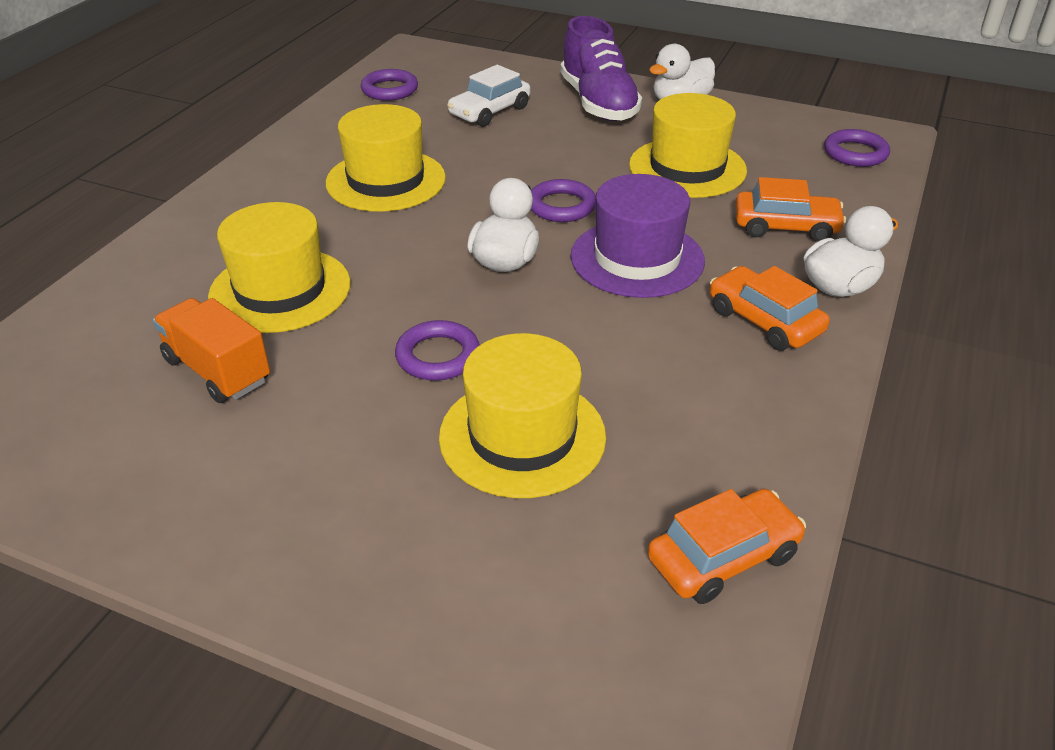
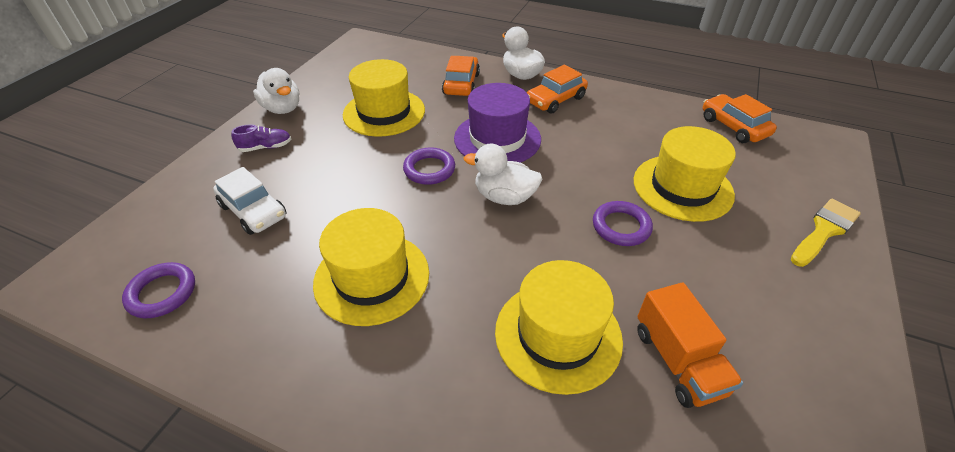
camera: 90 degrees left, 5 degrees up
(217, 370) = (678, 361): orange truck -> orange truck turned 60 degrees counterclockwise
(399, 597) = (824, 230): none -> yellow brush
(598, 103) = (266, 147): purple shoe -> purple shoe, size x0.45
(855, 153) = (379, 53): purple ring -> none

